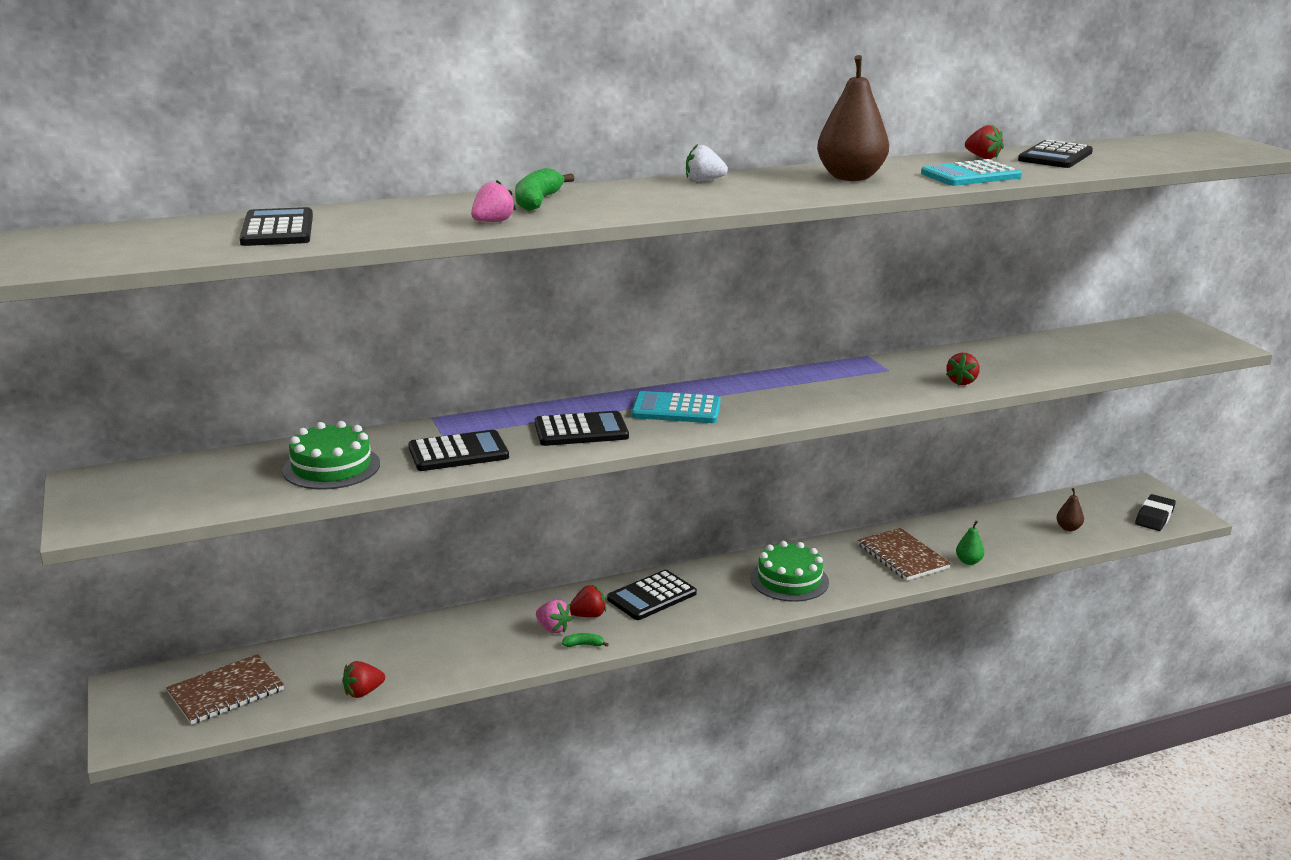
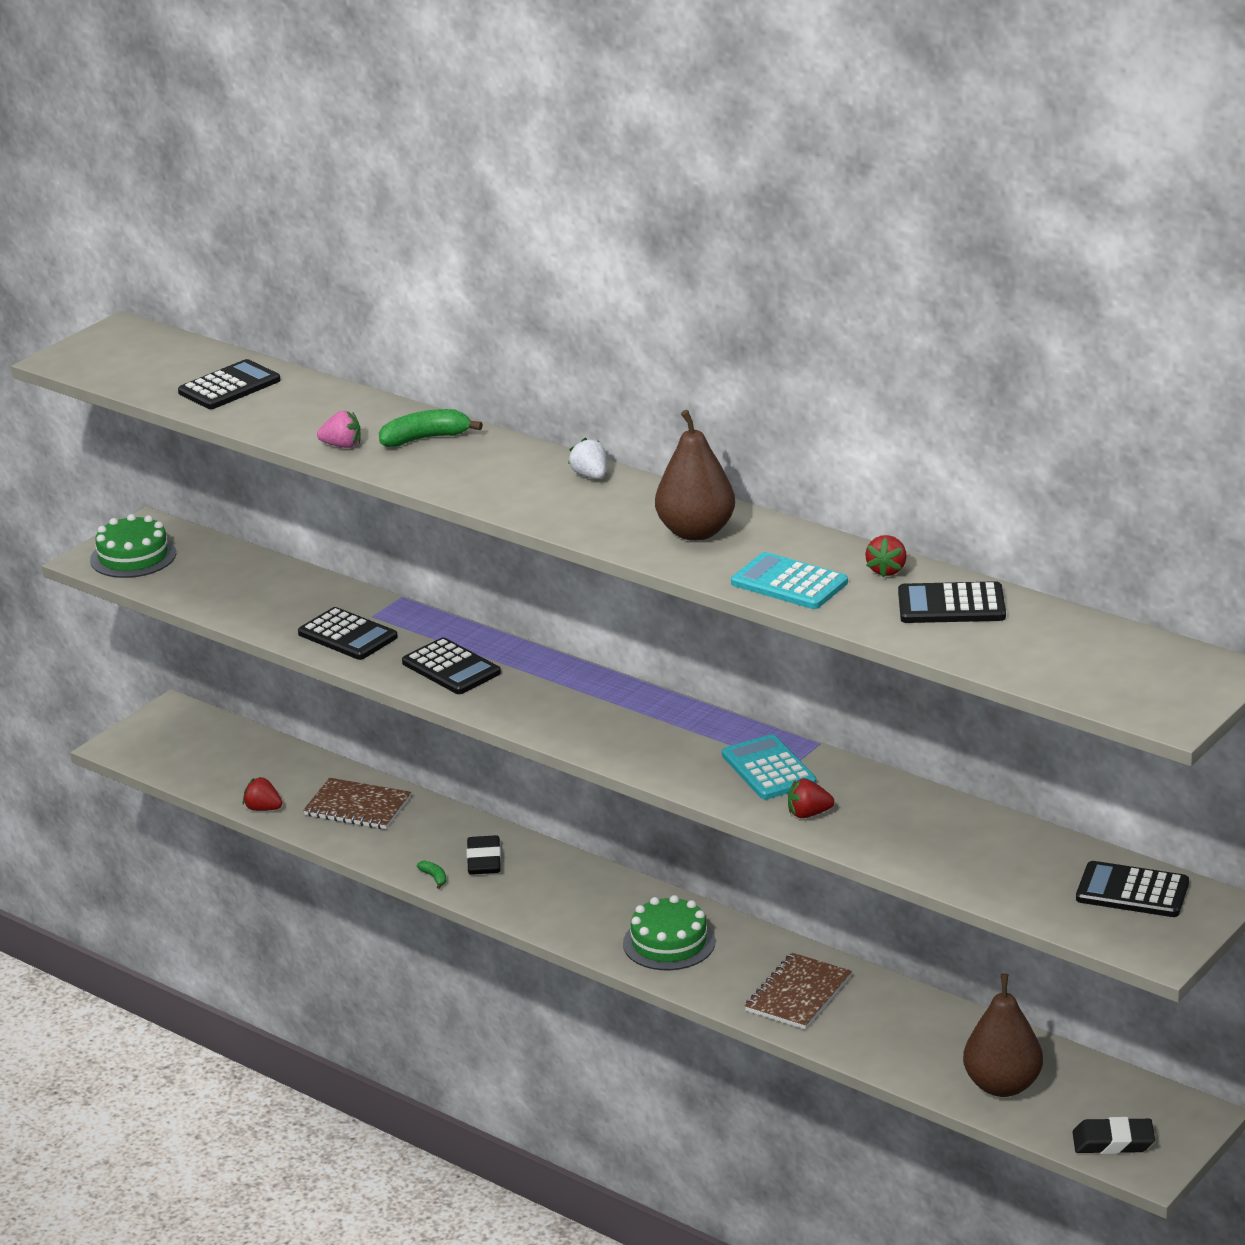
camera: 60 degrees right, 5 degrees up
(226, 691) = (206, 752): brown notebook -> brown notebook (357, 806)
(331, 467) = (266, 599): green cake -> green cake (133, 556)
(553, 628) = (444, 852): pink strawberry -> none
(588, 615) = (484, 860): red strawberry -> black eraser
(651, 596) = (553, 879): black calculator -> black calculator (1132, 891)
(676, 409) = (550, 693): turquoise calculator -> turquoise calculator (768, 769)
(968, 561) = (836, 1038): green pear -> none
(1068, 528) = (1002, 1085): brown pear -> brown pear, size x2.19

